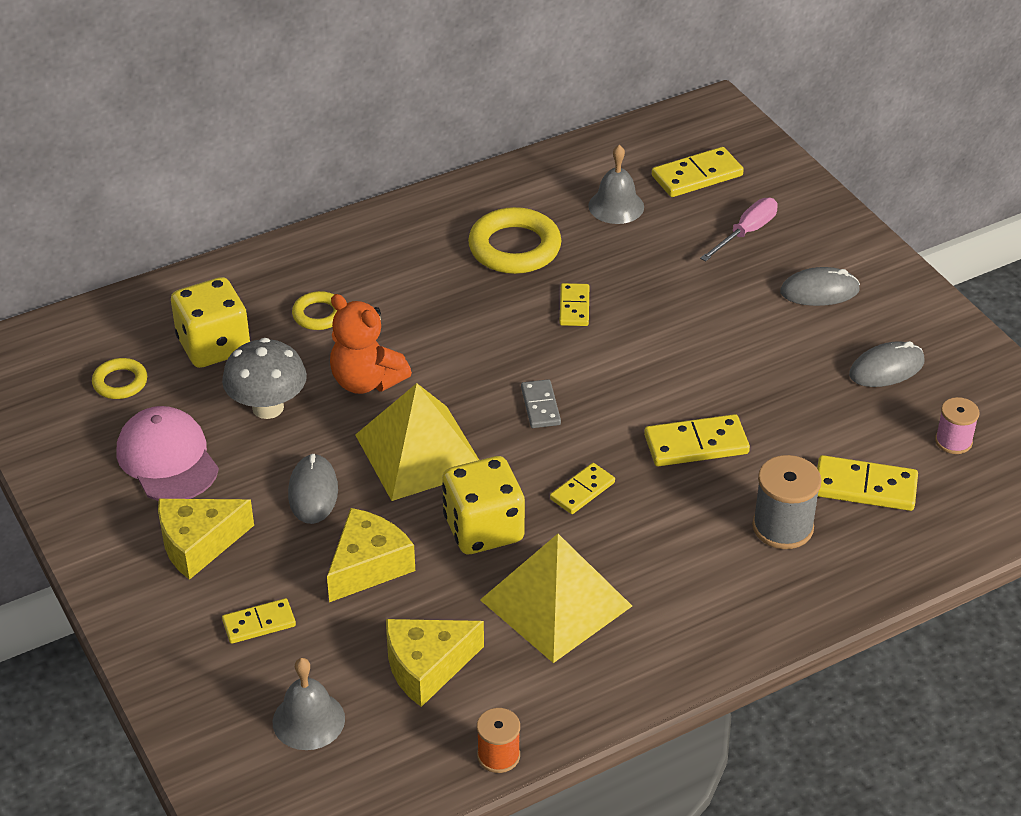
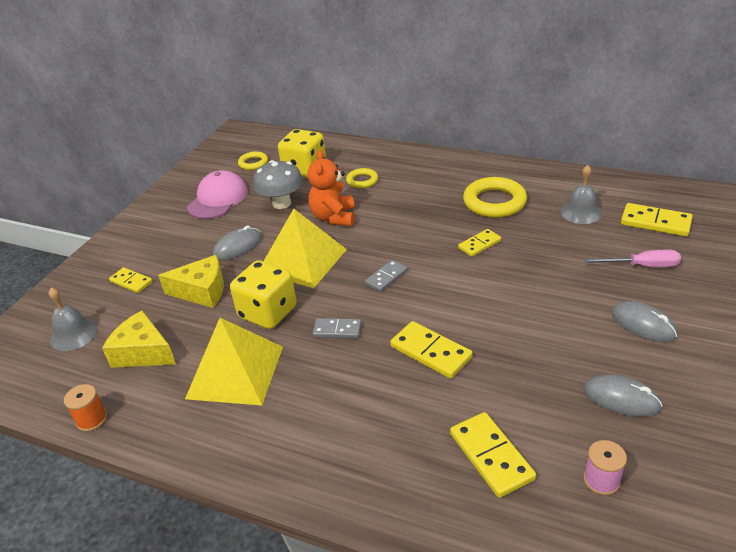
camera: 55 degrees right, 5 degrees down
(198, 544) = (170, 236): yellow cheese -> none
(582, 491) = (337, 330): yellow domino -> grey domino
(782, 527) = (403, 435): grey spool -> none

